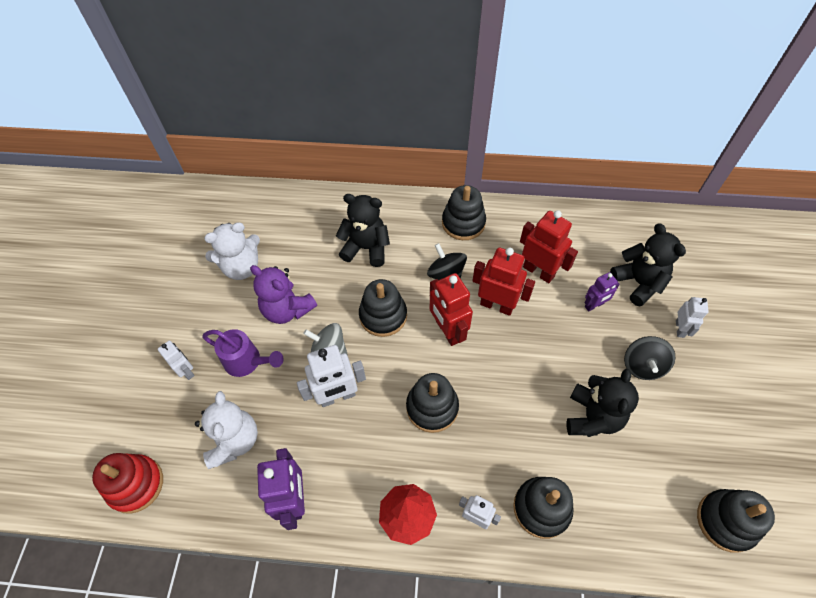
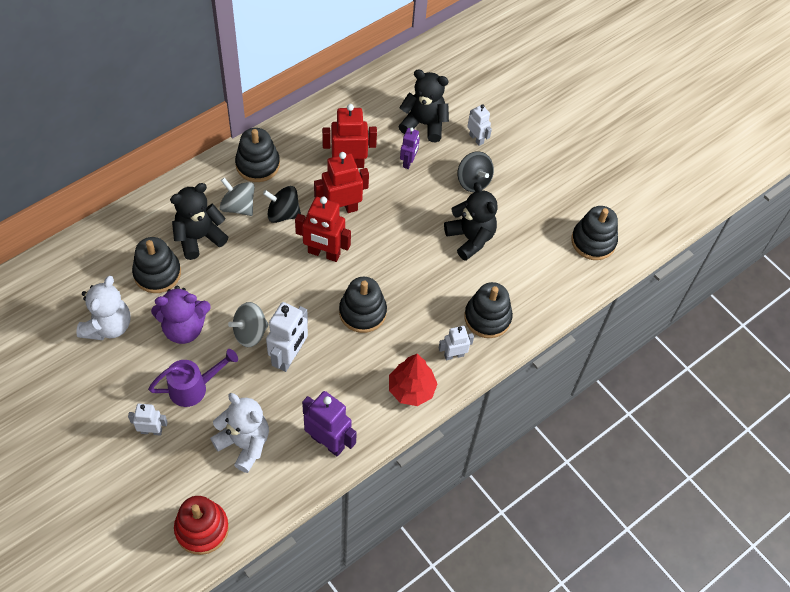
camera: 50 degrees left, 0 degrees up
(383, 316) = (265, 277): black stacking toy -> black stacking toy (157, 273)
(417, 245) = (238, 206): none -> grey spinning top

